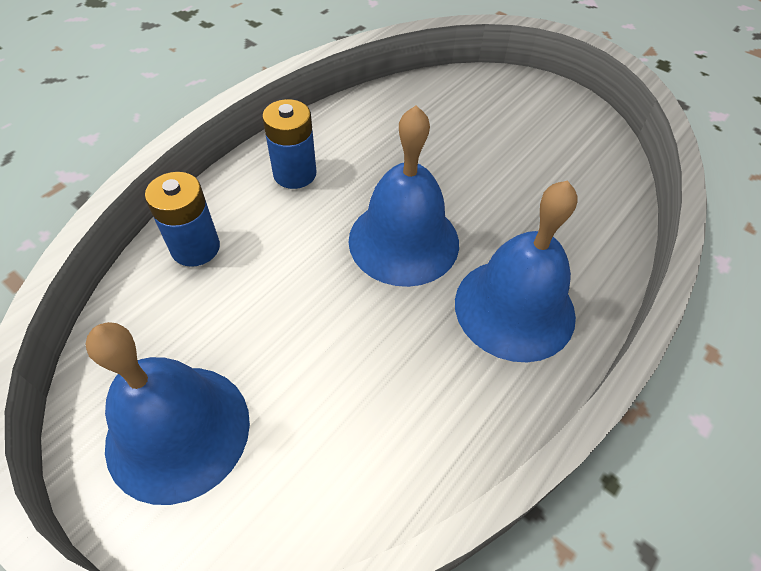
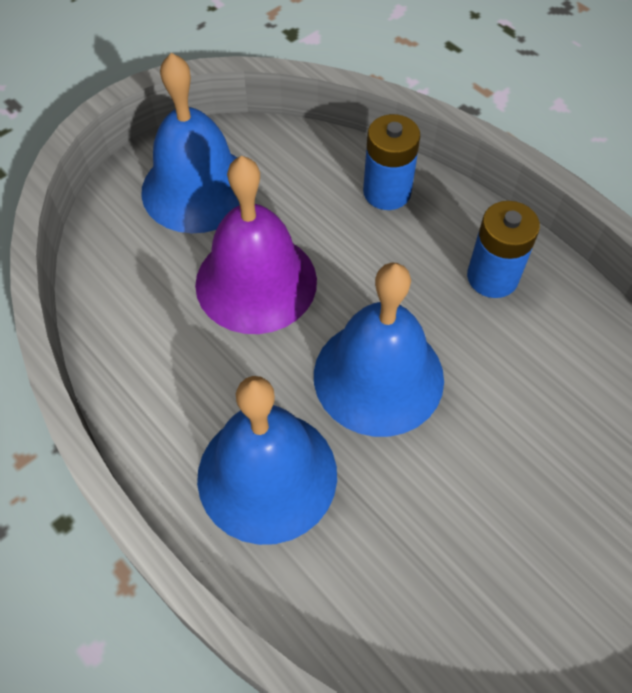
camera: 100 degrees right, 5 degrees up
(314, 346) = (256, 282): none -> purple bell

